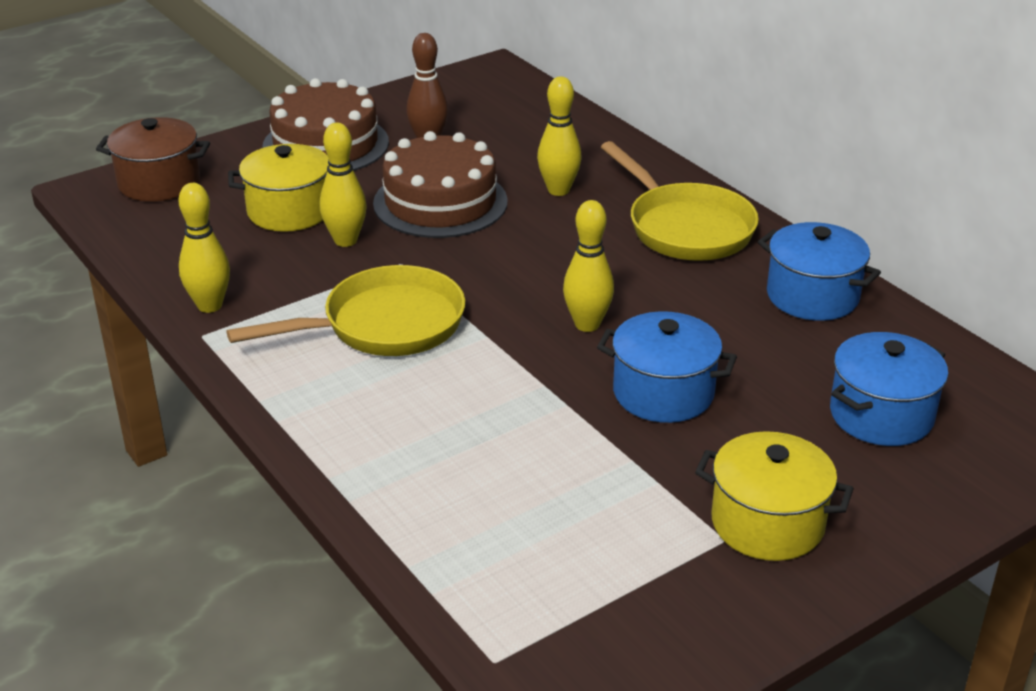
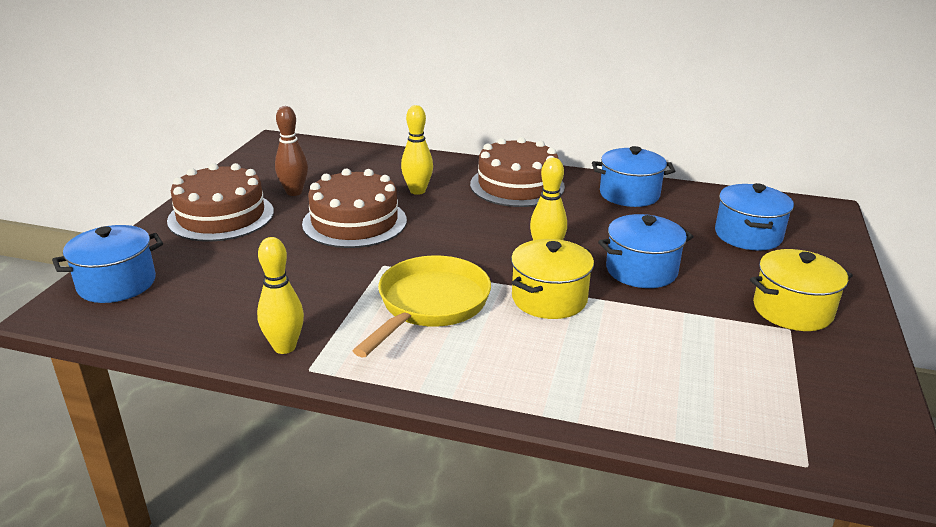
camera: 40 degrees left, 5 degrees down
(159, 182) = (117, 284): brown pot -> blue pot
(289, 211) = (255, 264): yellow pot -> yellow pot (549, 299)
(345, 240) = (324, 266): yellow bowling pin -> none
(685, 228) = (517, 185): yellow pan -> brown cake

